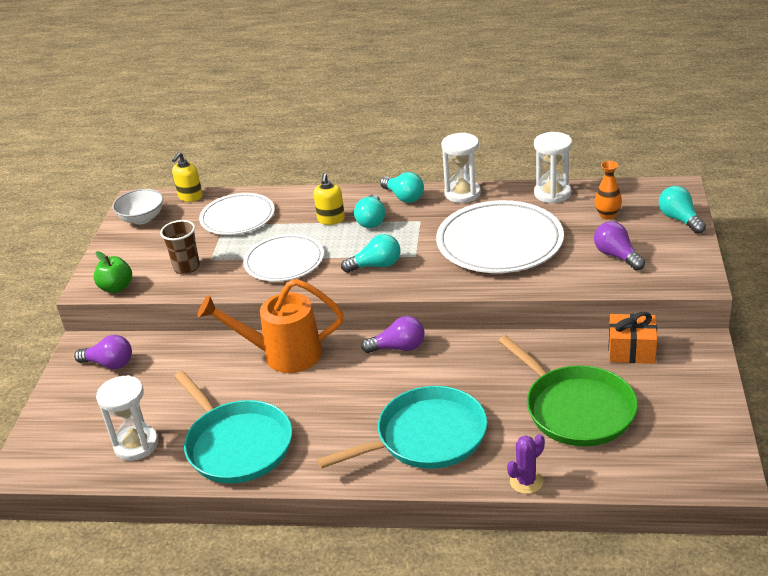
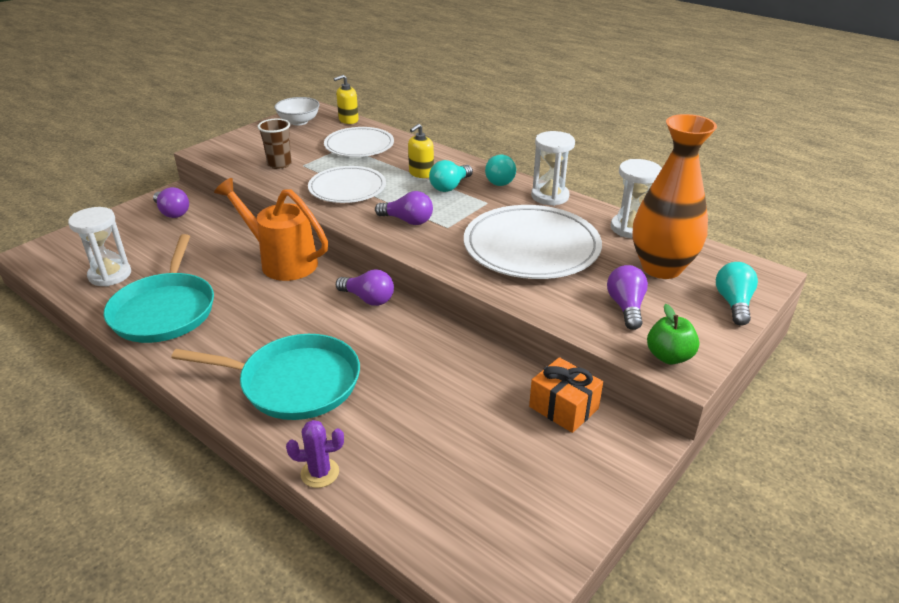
camera: 30 degrees right, 0 degrees up
(116, 287) = (220, 158): green apple -> green apple (669, 356)
(376, 265) = (407, 221): turquoise light bulb -> purple light bulb
(576, 409) = (445, 432): green pan -> none
(607, 215) = (661, 268): orange vase -> orange vase, size x2.28

